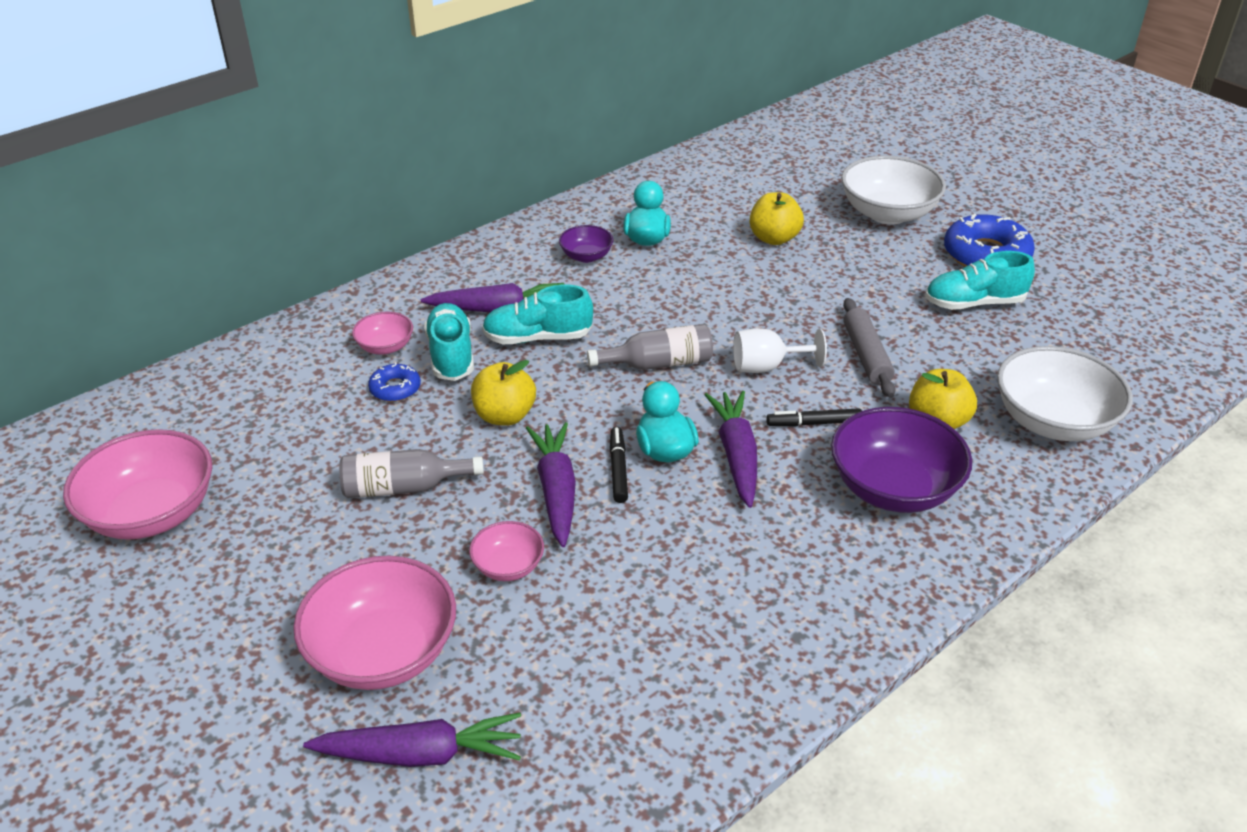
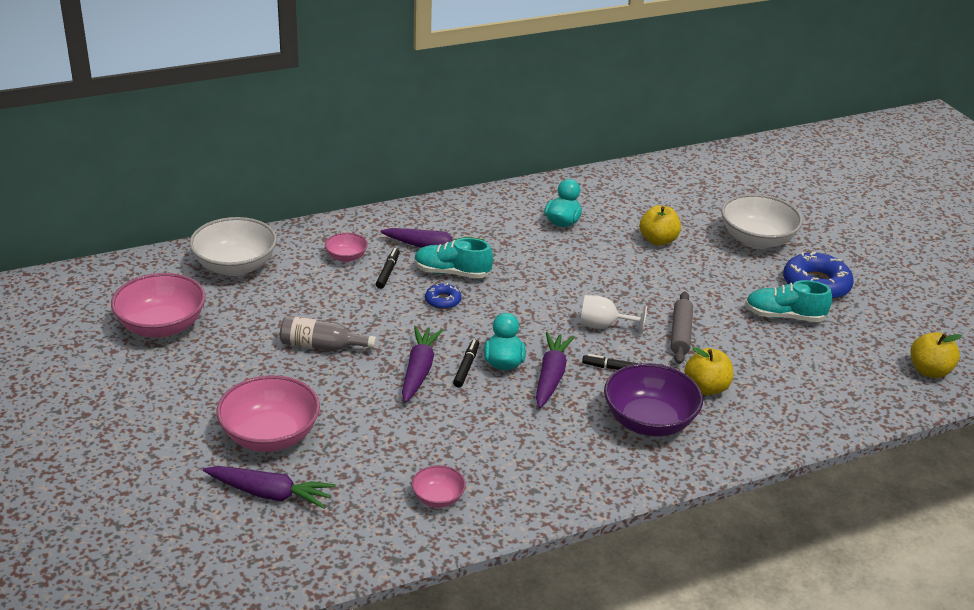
camera: 15 degrees right, 5 degrees down
(395, 388) = (341, 285): blue donut -> blue donut (443, 301)
(451, 355) = (388, 272): turquoise shoe -> black marker
(504, 416) = (406, 317): yellow apple -> yellow apple (929, 371)
(508, 566) = (367, 407): pink bowl -> pink bowl (438, 498)
(586, 256) = (512, 225): purple bowl -> none
(658, 363) = (527, 307): grey bottle -> none
(1052, 421) = (792, 406): white bowl -> white bowl (235, 266)

